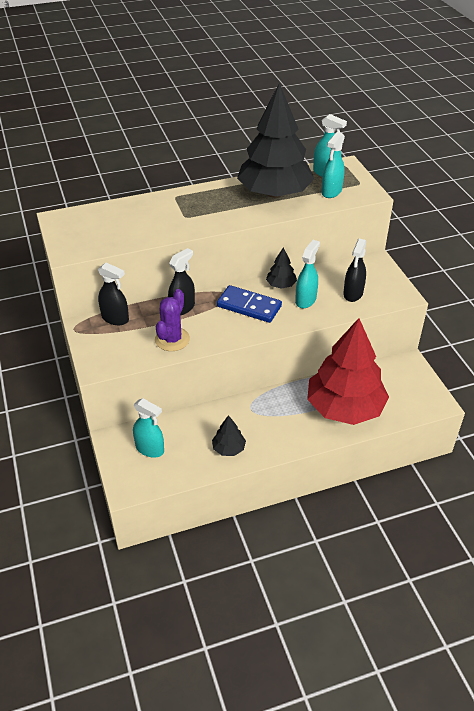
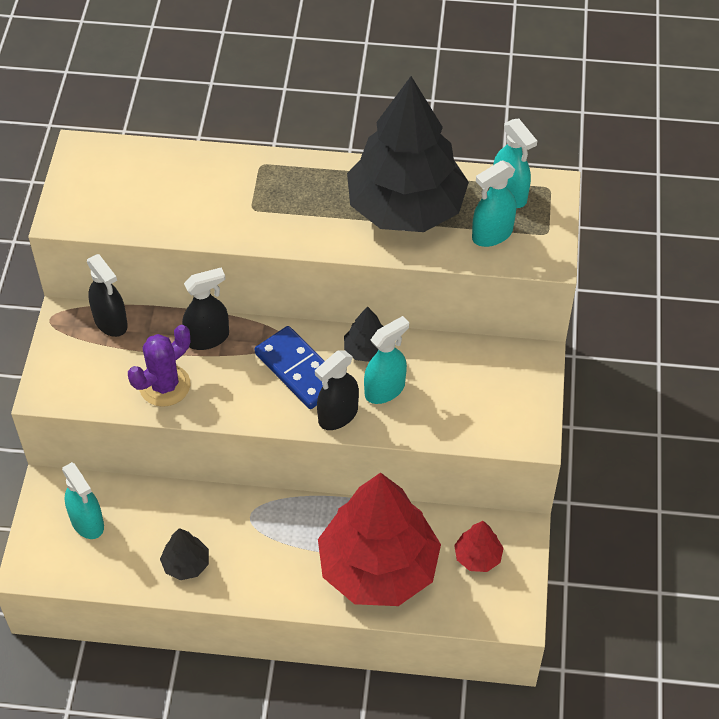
camera: 25 degrees right, 10 degrees up
(353, 294) = (460, 405): black spray bottle -> black spray bottle (338, 415)
(395, 382) = (477, 556): none -> red tree

